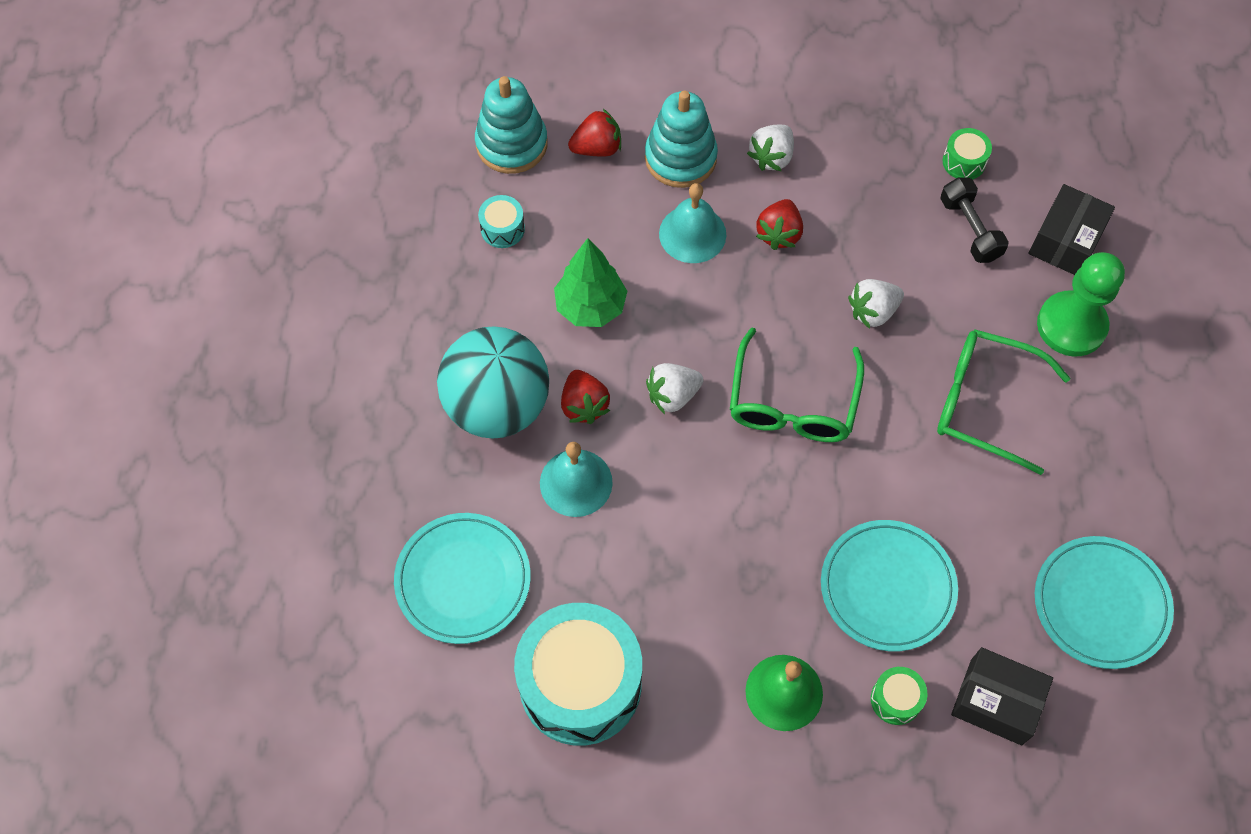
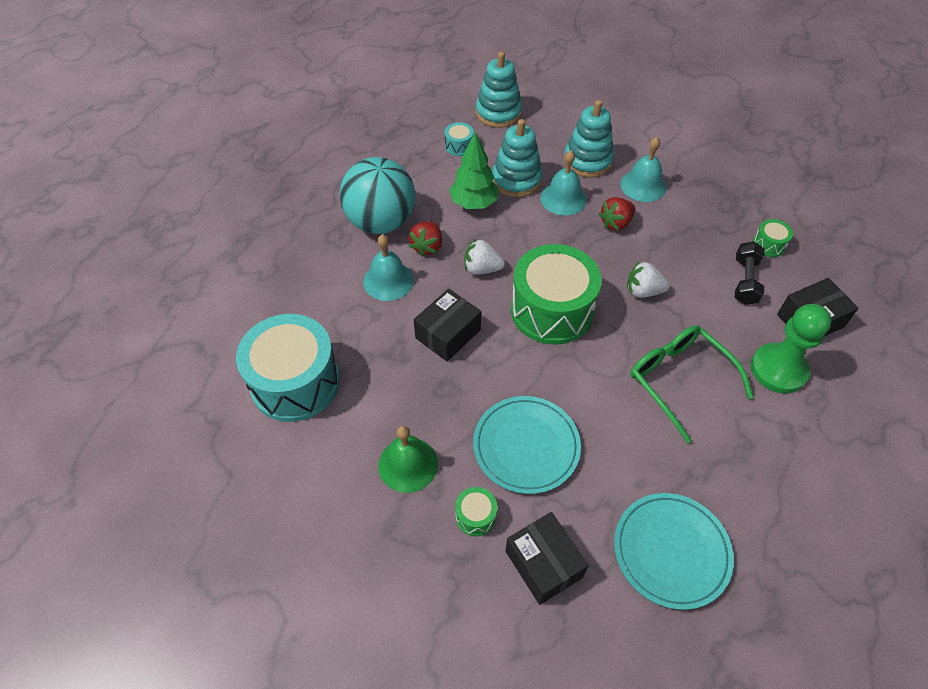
camera: 35 degrees right, 10 degrees down
(463, 580) = (284, 292): turquoise plate -> none
(597, 148) = (543, 135): red strawberry -> none
(615, 239) = (516, 180): none -> turquoise stacking toy
(701, 507) = (448, 334): none -> black box
(771, 157) = (643, 185): white strawberry -> turquoise bell
(792, 401) = (551, 310): green glasses -> green drum

